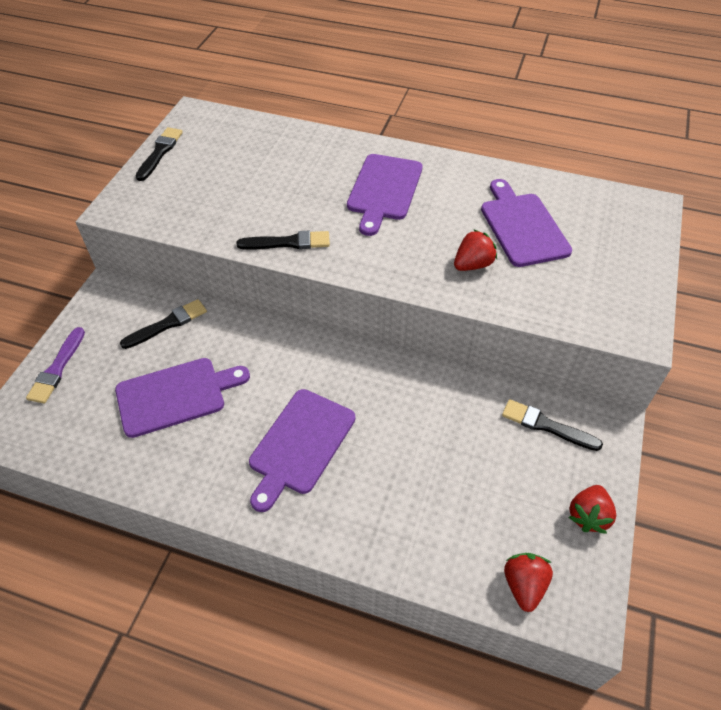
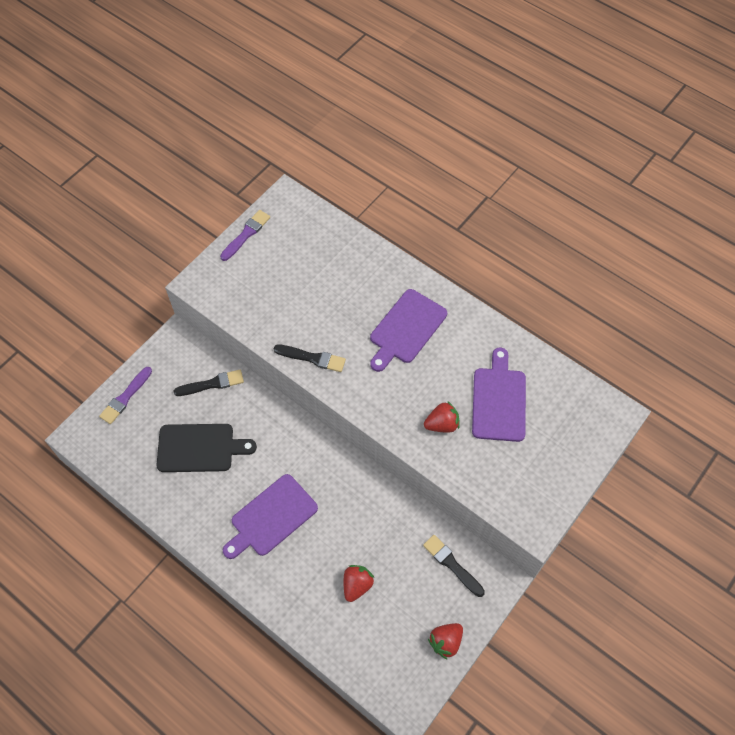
camera: 20 degrees right, 10 degrees up
(160, 152) = (246, 234): black brush -> purple brush
(176, 395) = (199, 448): purple cutting board -> black cutting board
(524, 585) = (377, 672): red strawberry -> red strawberry (357, 585)

